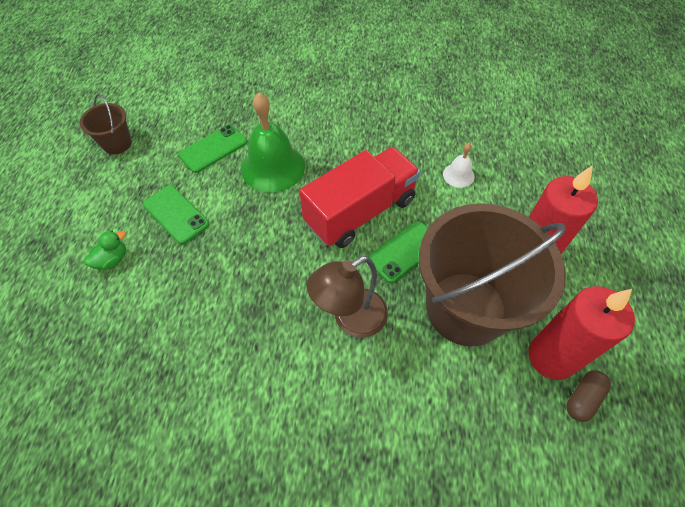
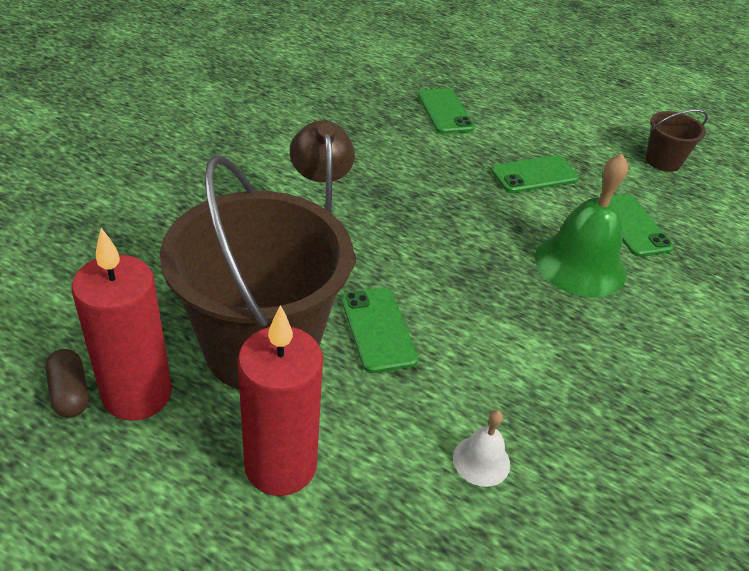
camera: 110 degrees right, 15 degrees down
(96, 308) = (445, 112): none -> green phone
(112, 260) = (494, 128): green duck -> none
(360, 211) = (465, 315): red truck -> none

